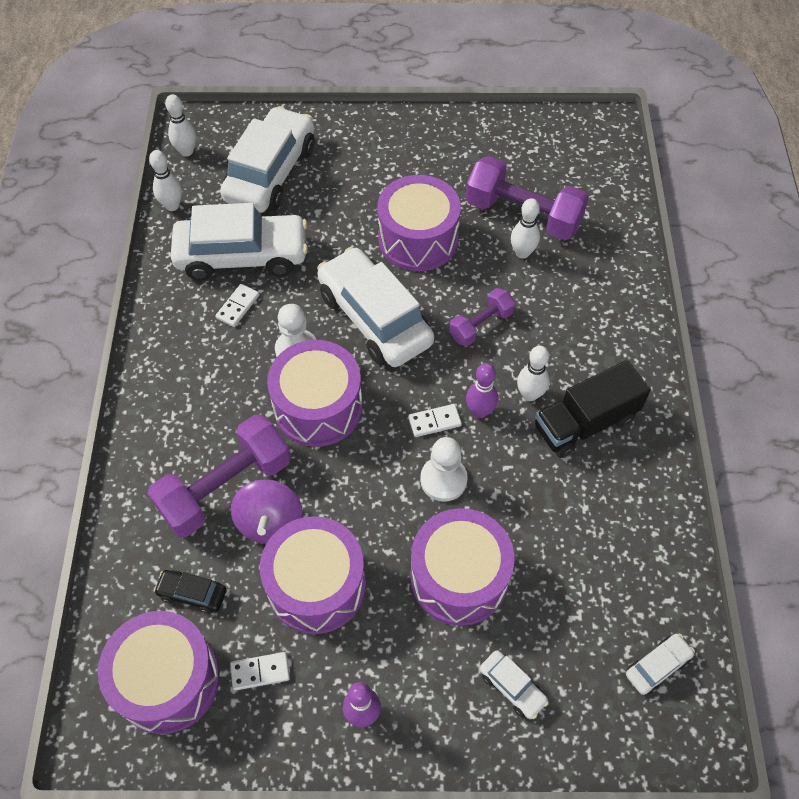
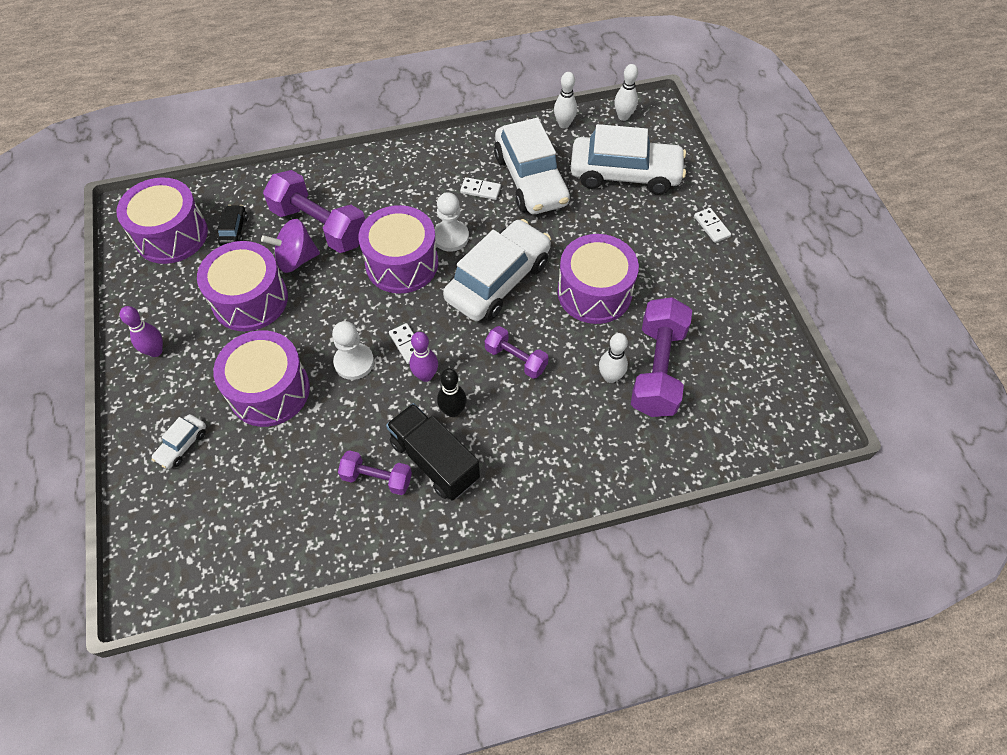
camera: 75 degrees right, 0 degrees up
(260, 672) = (181, 283): white domino -> white domino (711, 226)
(529, 394) = (453, 411): white bowling pin -> black bowling pin
(595, 480) = (377, 478): none -> purple dumbbell
(657, 666) = (208, 553): white car -> none

